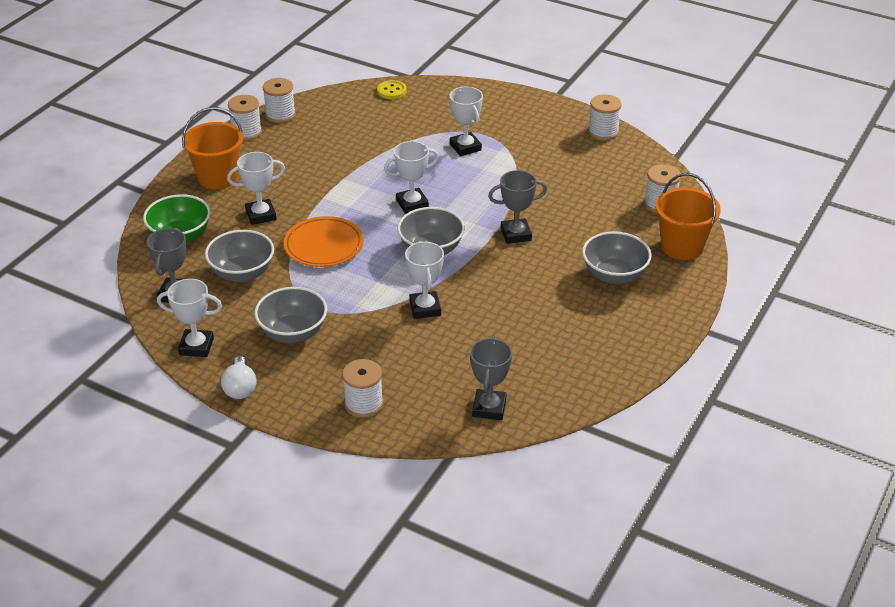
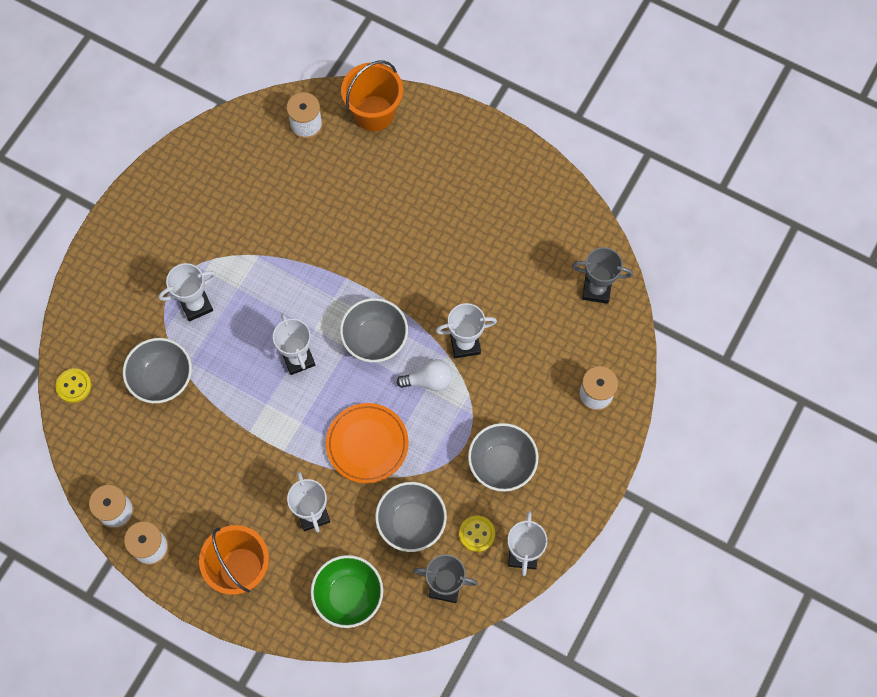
camera: 90 degrees left, 30 degrees up
(223, 315) = (477, 534): none -> yellow button
(240, 388) = (579, 505): white light bulb -> white light bulb (429, 380)
(516, 234) = (352, 259): grey trophy -> none
(603, 132) = (175, 166): white spool -> none
(614, 275) = (416, 175): grey bowl -> grey bowl (162, 379)

